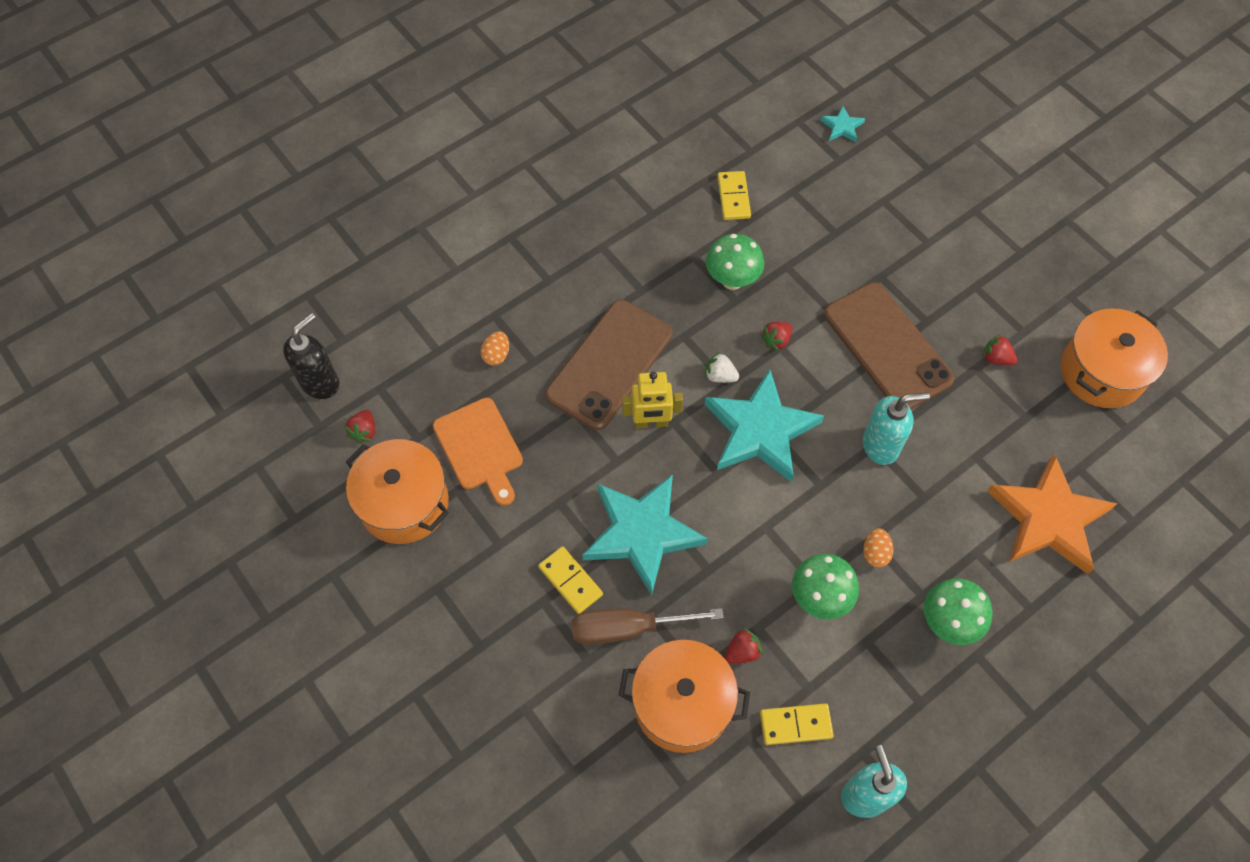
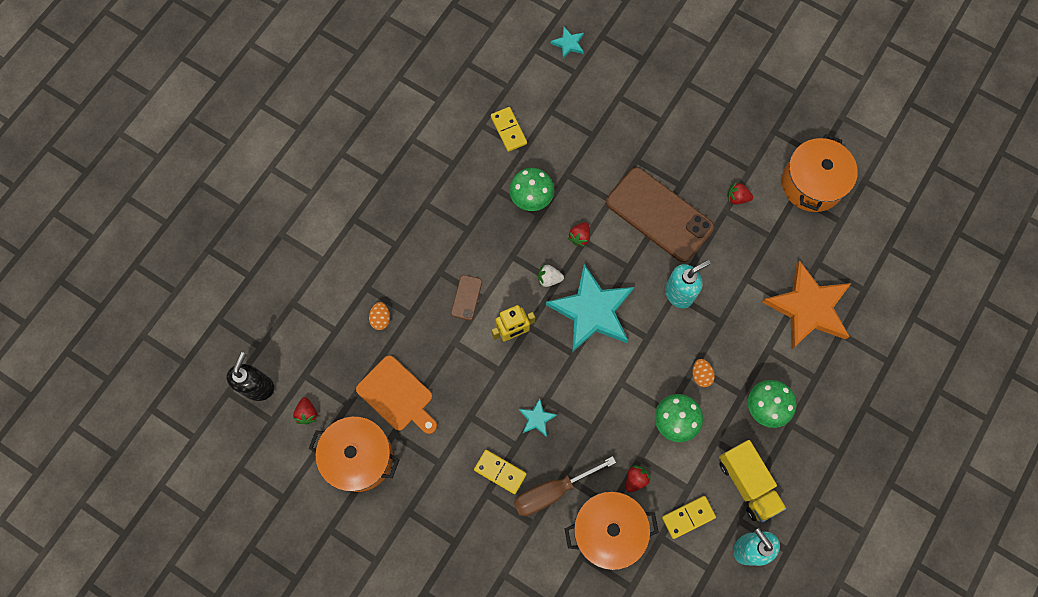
camera: 20 degrees left, 10 degrees up
(609, 364) = (466, 297): brown phone -> brown phone, size x0.42
(642, 533) = (536, 418): turquoise star -> turquoise star, size x0.42
(892, 710) = (747, 483): none -> yellow truck

